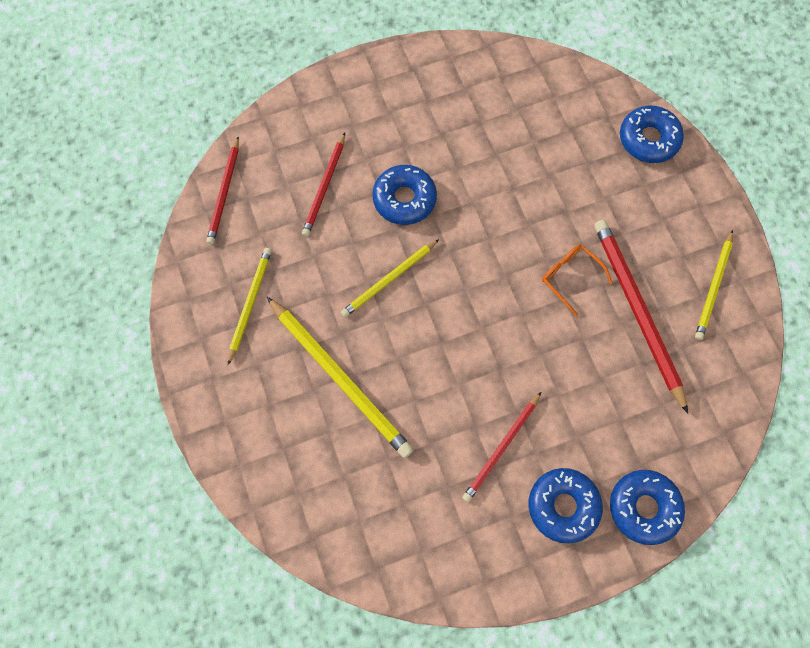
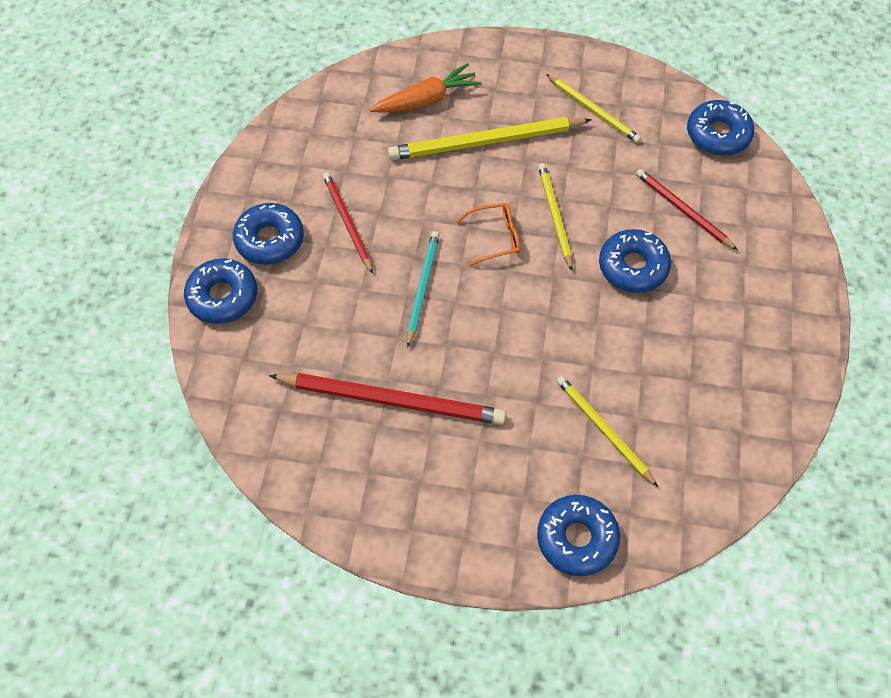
camera: 120 degrees right, 10 degrees down
(224, 193) = (718, 134): red pencil -> blue donut
(318, 461) = (426, 100): none -> orange carrot
(525, 345) = (422, 287): none -> turquoise pencil
(570, 277) = (464, 362): orange glasses -> orange glasses (495, 238)
(713, 287) = (368, 489): yellow pencil -> yellow pencil (603, 430)

